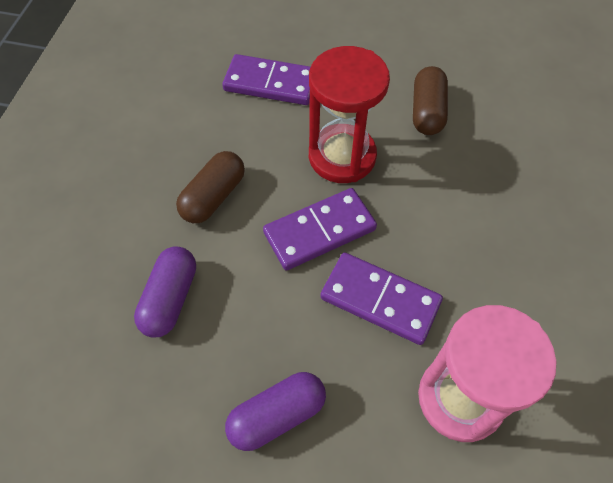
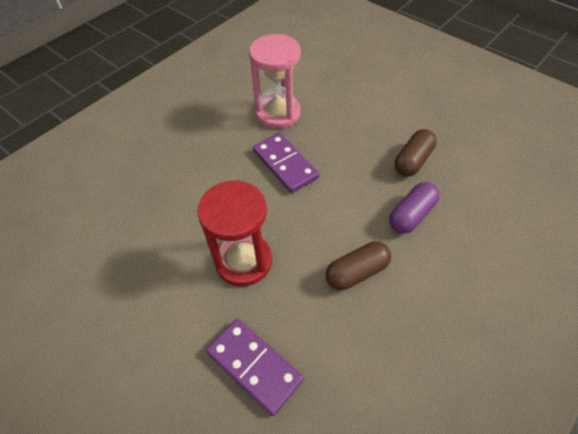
camera: 150 degrees left, 5 degrees down
(277, 415) = (371, 139): purple capsule -> none
(319, 231) = (295, 215): purple domino -> none
(427, 111) = (151, 268): brown capsule -> brown capsule (412, 161)

